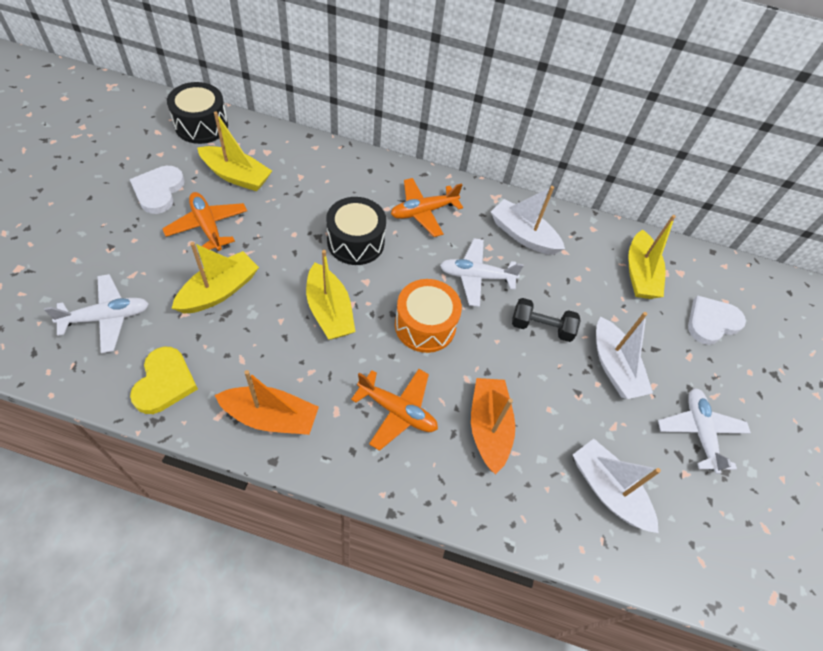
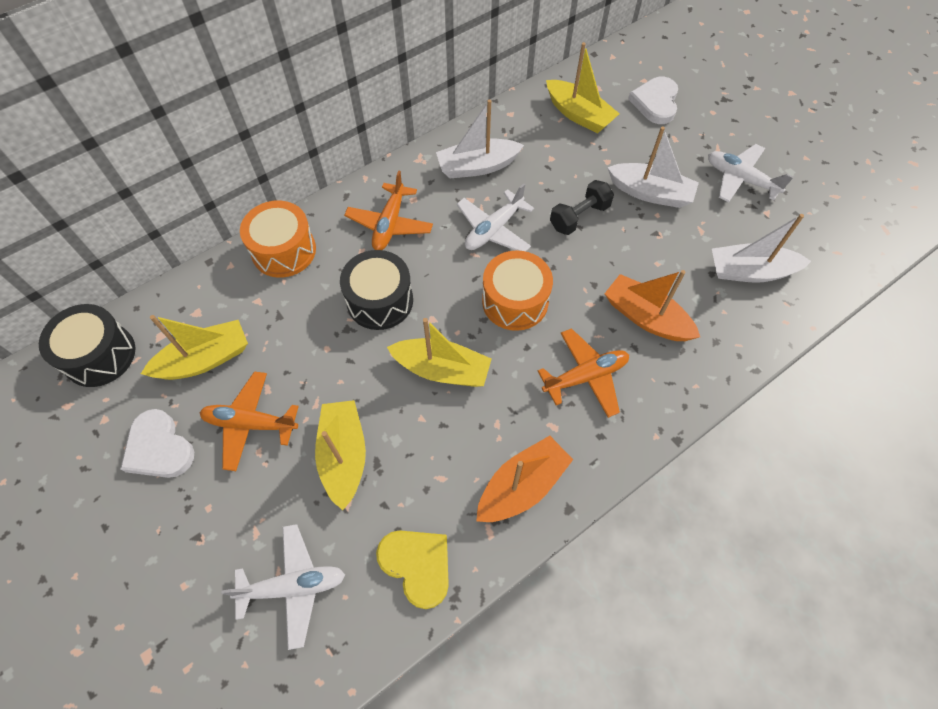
camera: 45 degrees left, 5 degrees up
(106, 317) = (293, 586): white plane -> white plane turned 60 degrees clockwise
(350, 167) = (284, 251): none -> orange drum

